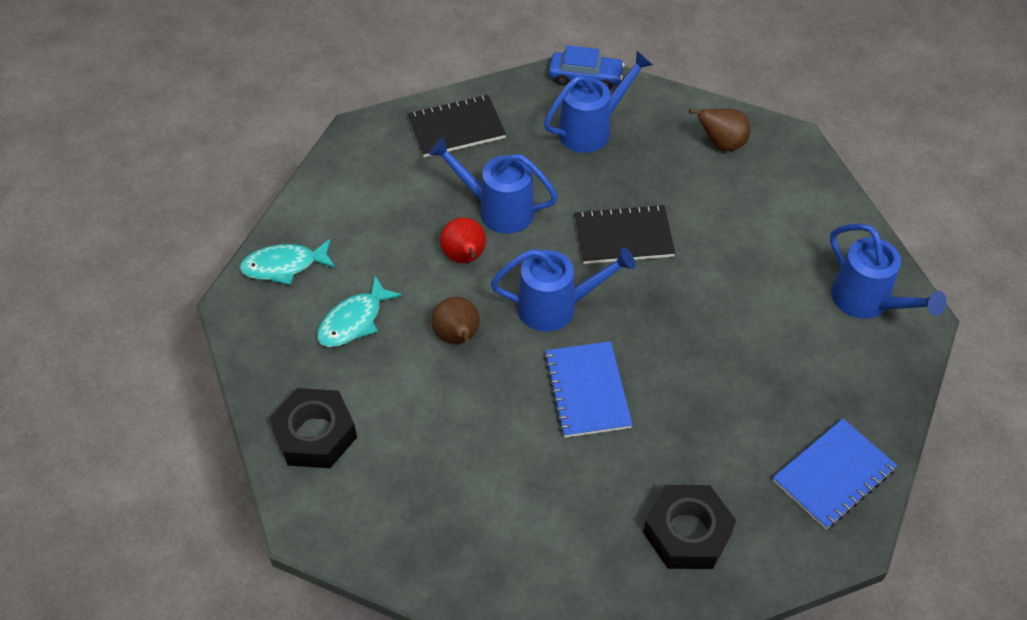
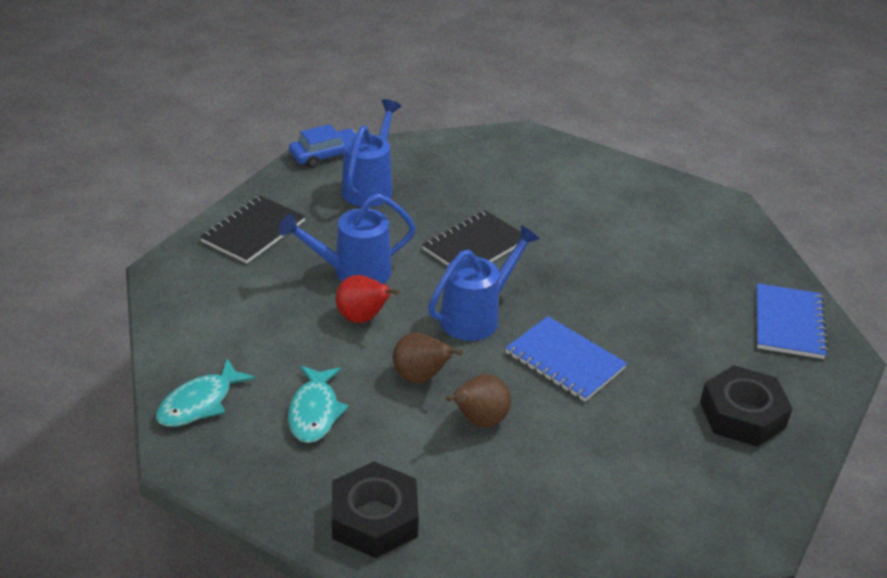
camera: 40 degrees left, 15 degrees down
(721, 144) = (479, 157): brown pear -> brown pear (479, 421)
(867, 302) = (686, 209): blue watering can -> none

